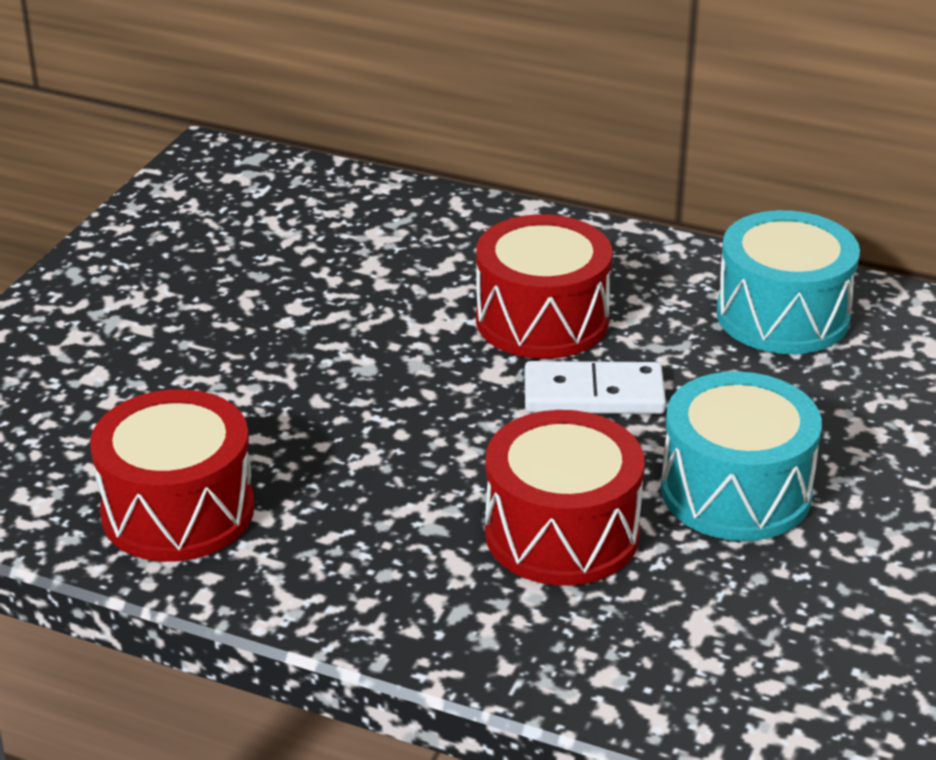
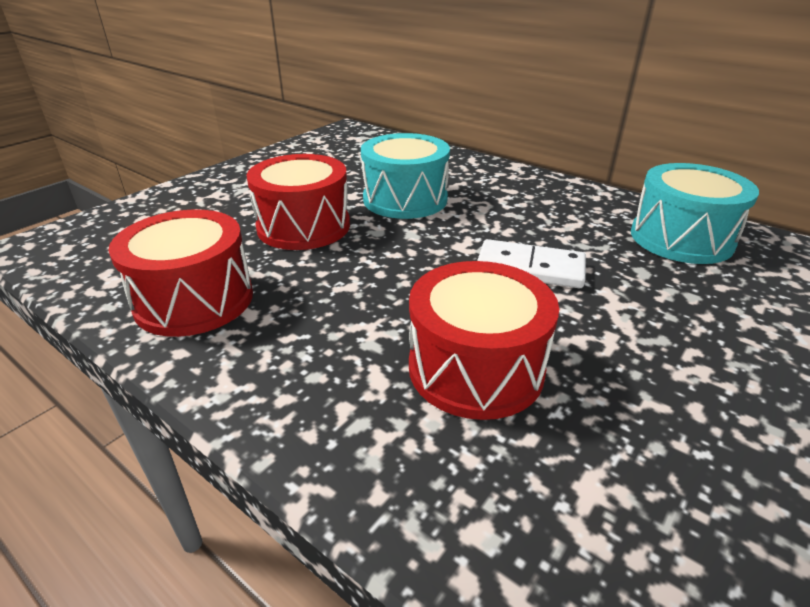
camera: 15 degrees right, 0 degrees up
(542, 320) = (505, 220): red drum -> red drum (303, 226)
(735, 491) = (638, 358): turquoise drum -> turquoise drum (405, 199)

